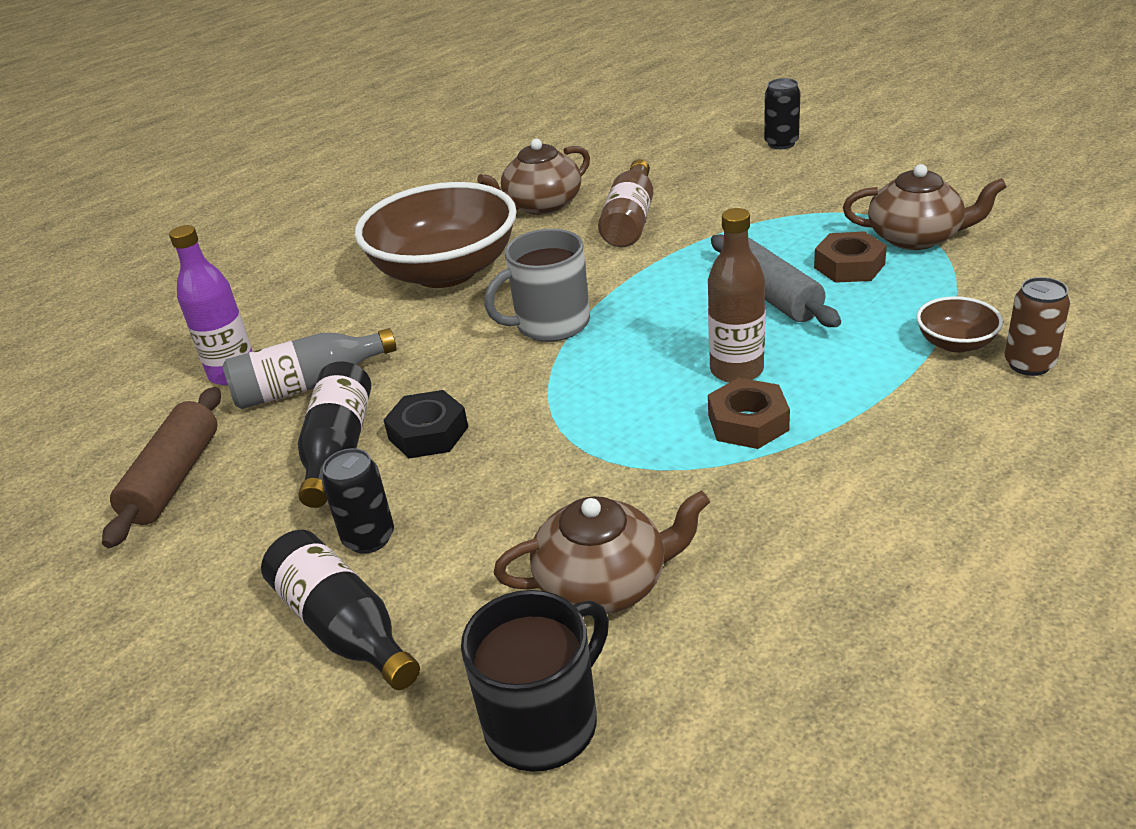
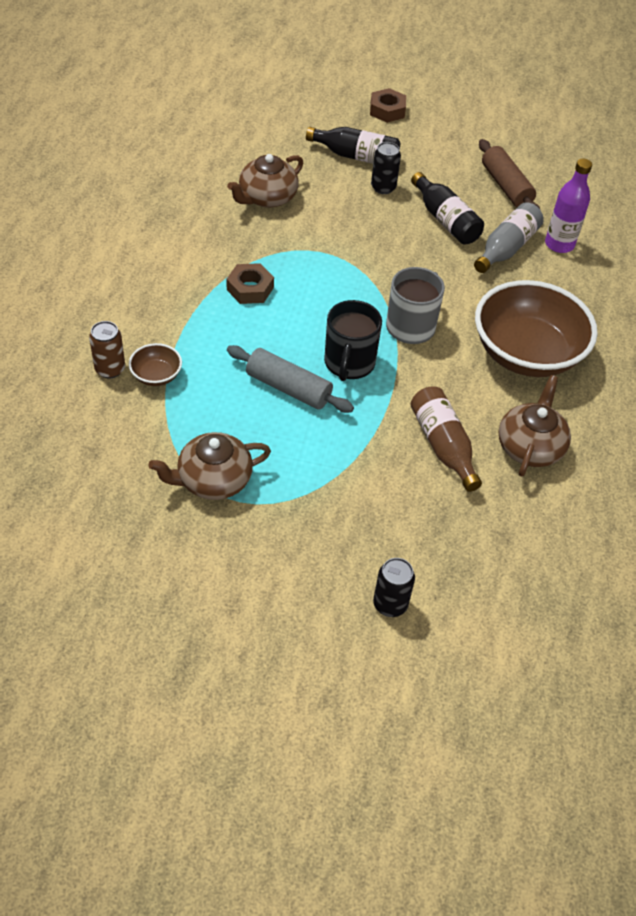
camera: 140 degrees right, 15 degrees up
(428, 433) = (410, 240): black nut -> none
(544, 722) = (254, 151): black mug -> black mug (349, 363)
(736, 370) = (275, 321): brown bottle -> none
(849, 266) = (249, 433): brown nut -> brown nut (387, 110)

